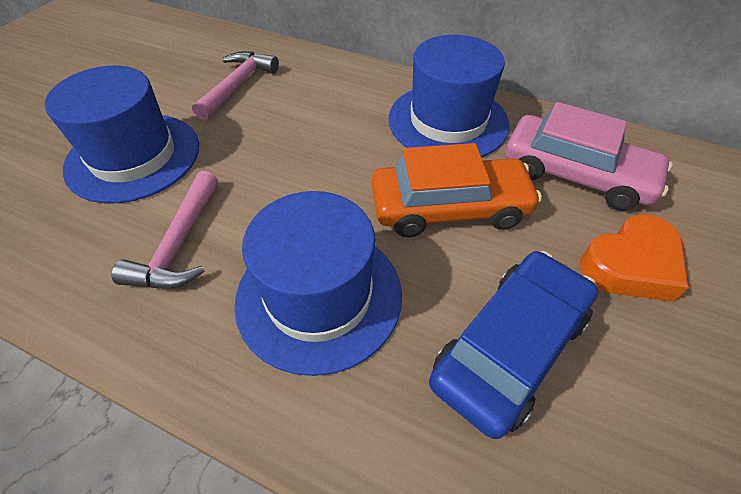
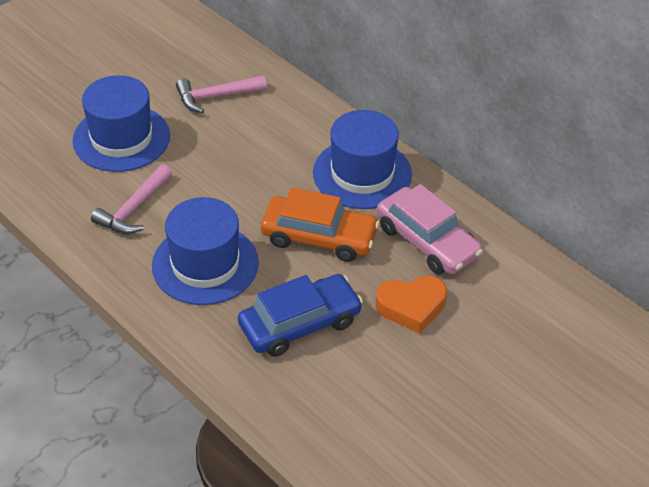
camera: 20 degrees right, 5 degrees down
(238, 85) = (216, 97): pink hammer -> pink hammer turned 150 degrees counterclockwise

